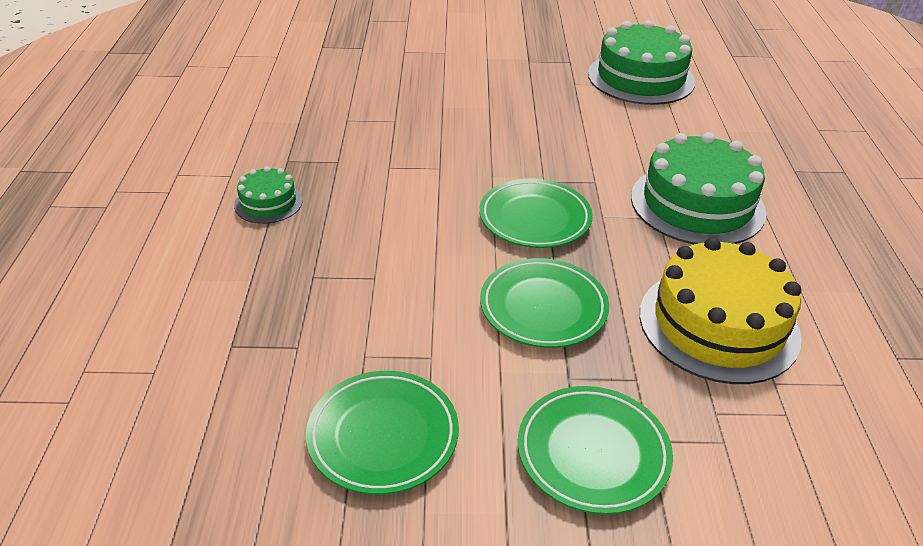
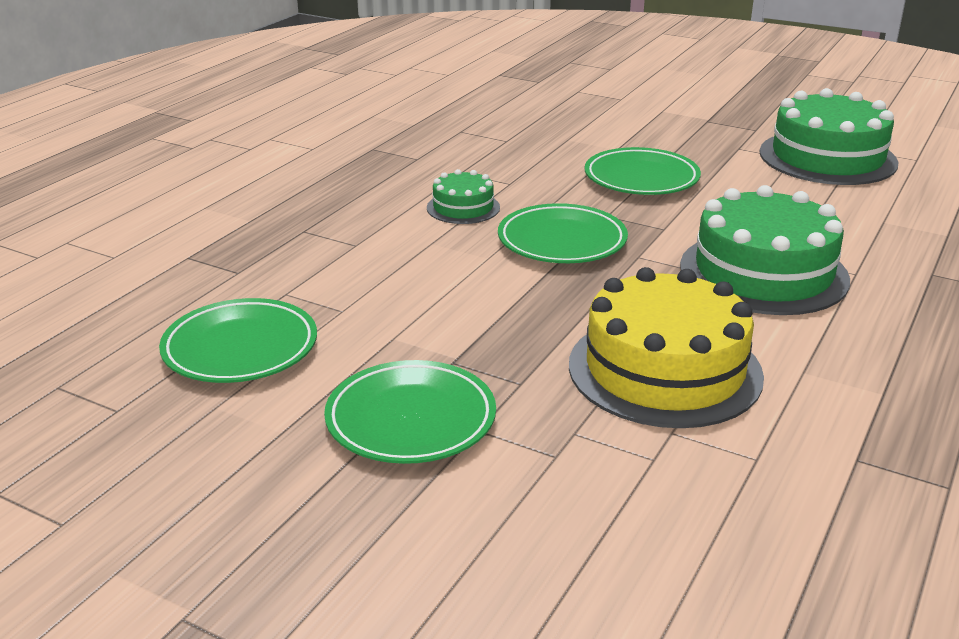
camera: 30 degrees right, 10 degrees down
(268, 203) = (323, 173): green cake -> green cake (463, 207)
(543, 308) = (489, 306): green plate -> green plate (641, 178)

